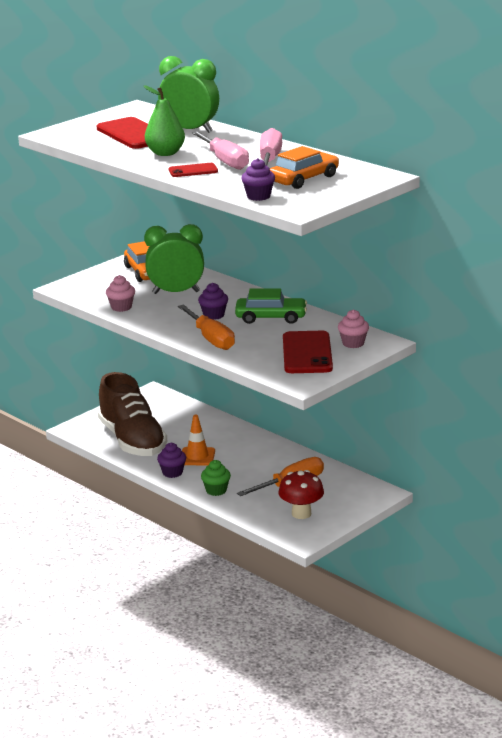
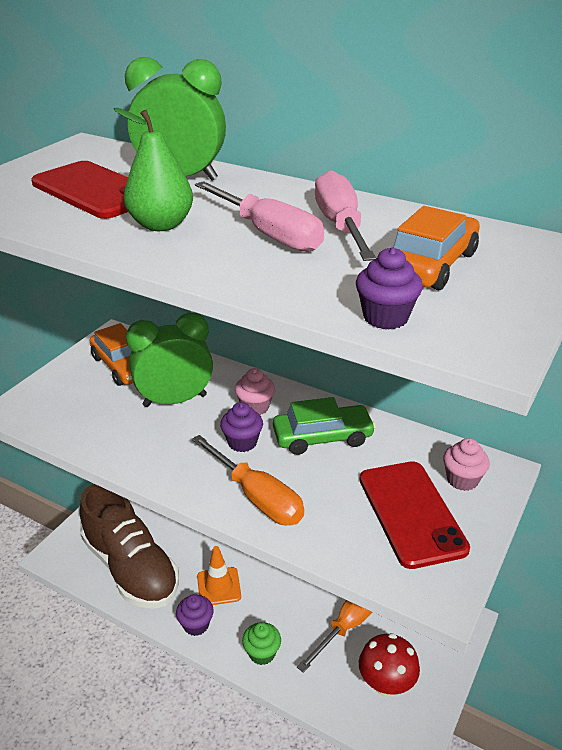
camera: 15 degrees left, 10 degrees up
(121, 307) = (106, 441): pink cupcake -> pink cupcake (255, 407)
(193, 171) = (227, 261): red phone -> none

